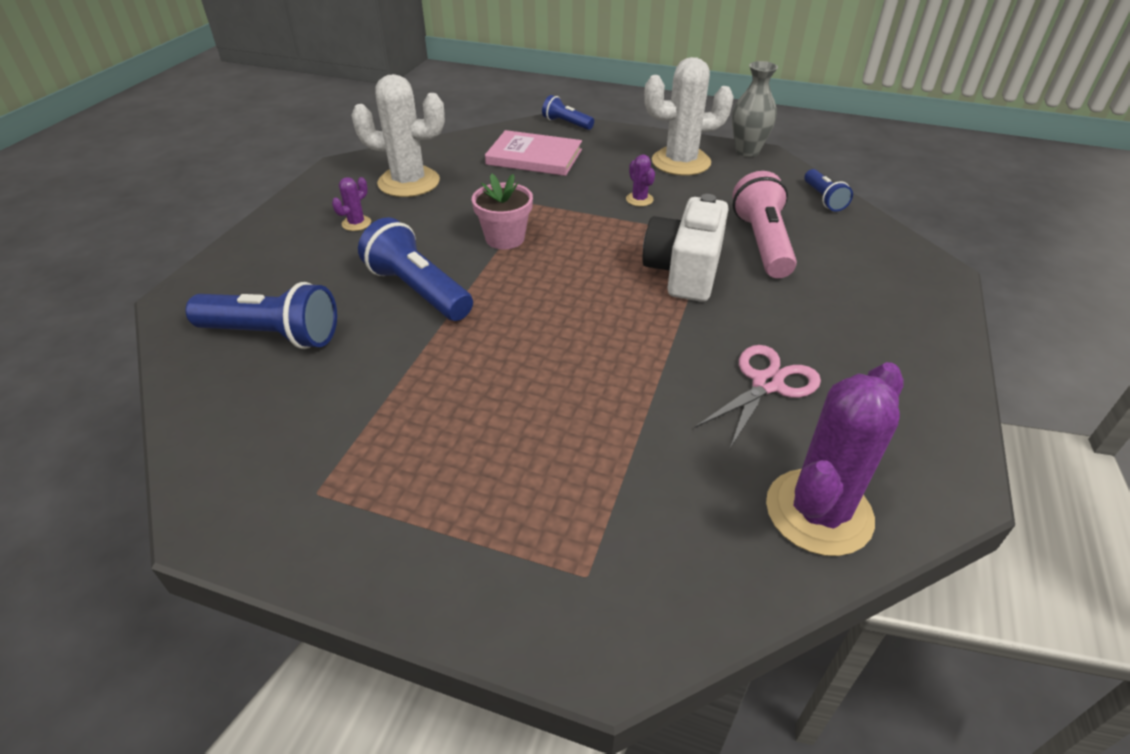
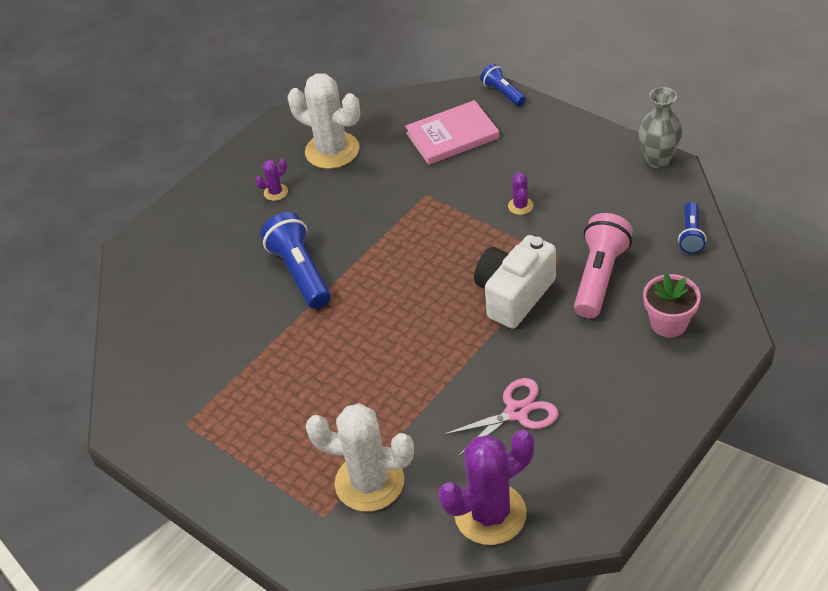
camera: 25 degrees right, 5 degrees up
(273, 335) = (188, 294): blue flashlight -> none
(505, 238) = (386, 231): pink flower pot -> pink flower pot (668, 323)
(534, 157) = (452, 136): pink book -> pink book turned 60 degrees counterclockwise
(681, 162) = (584, 164): white cactus -> white cactus (369, 482)

